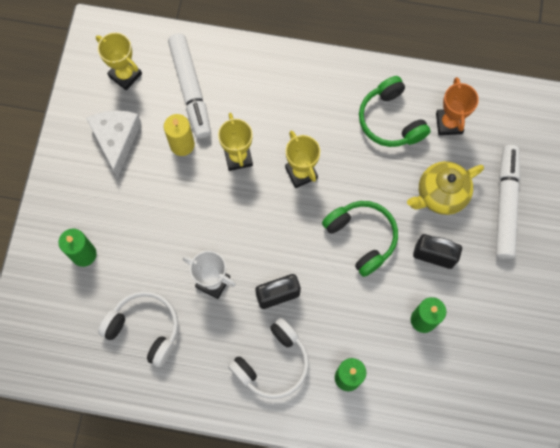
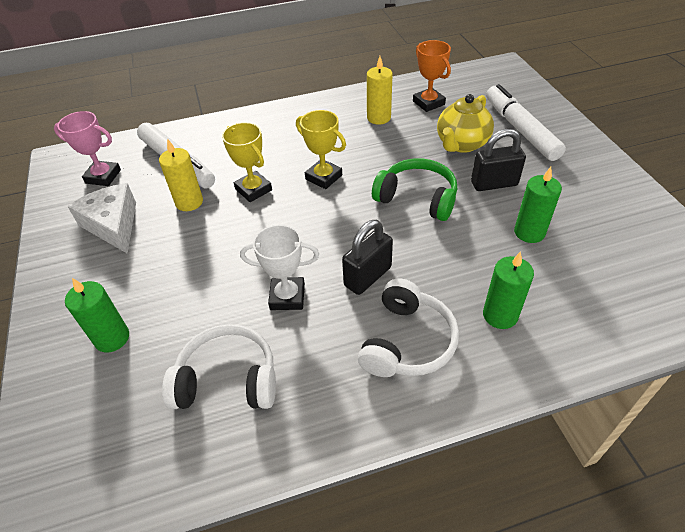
camera: 25 degrees left, 25 degrees down
(125, 75) = (103, 176): yellow trophy -> pink trophy
(390, 120) = (378, 118): green headphones -> yellow candle

